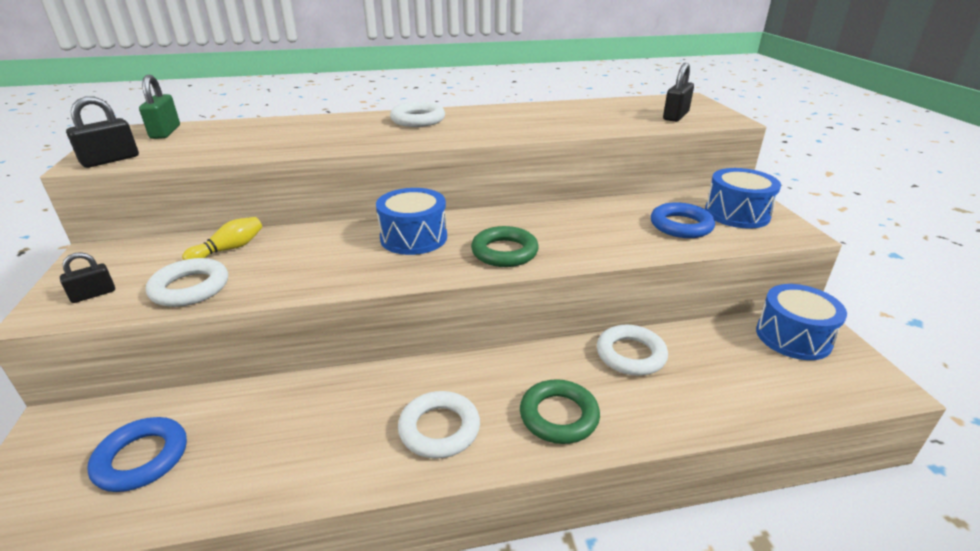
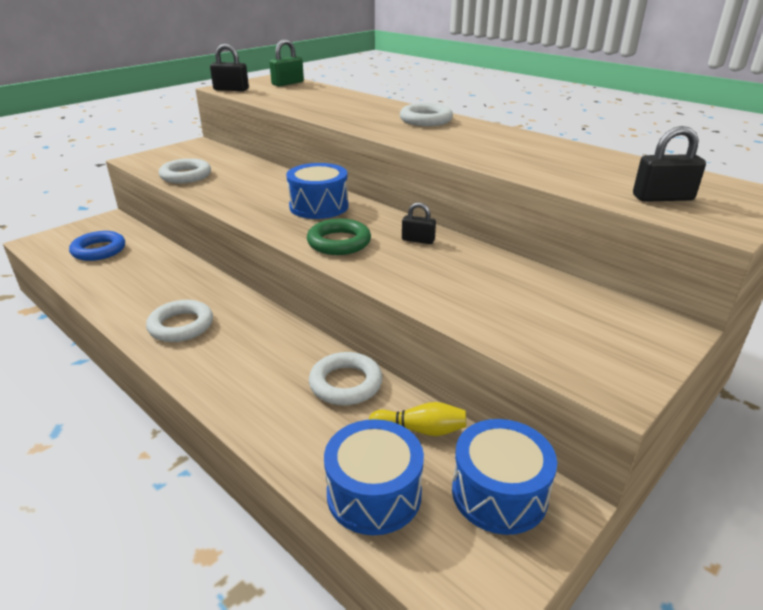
camera: 55 degrees right, 0 degrees up
(93, 294) = (159, 160): black padlock -> black padlock (418, 240)
(229, 249) = (237, 167): yellow bowling pin -> yellow bowling pin (421, 430)
(559, 416) = (231, 370): green ring -> none
(681, 225) = (511, 308): blue ring -> none
(737, 214) = (602, 336): blue drum -> blue drum (374, 494)

